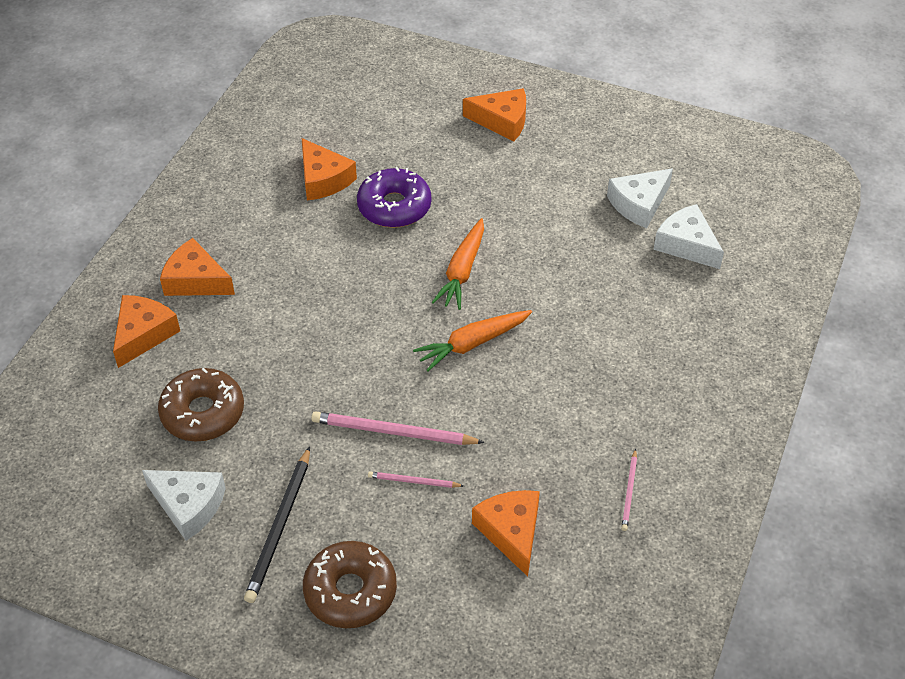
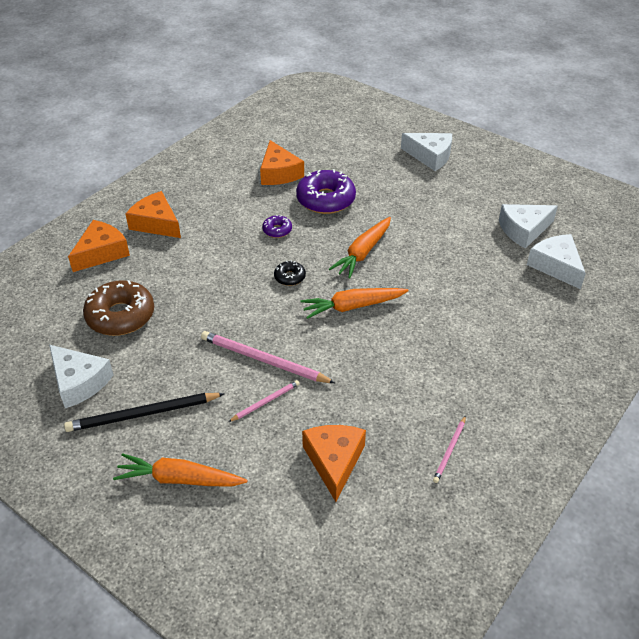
camera: 15 degrees right, 5 degrees down
(279, 527) = (143, 414): black pencil -> black pencil turned 45 degrees clockwise
(349, 261) = (277, 230): none -> purple donut
(350, 591) = (179, 479): brown donut -> orange carrot
(386, 321) = (289, 277): none -> black donut
(413, 481) = (265, 402): pink pencil -> pink pencil turned 120 degrees clockwise
(502, 121) = (430, 156): orange cheese -> white cheese

